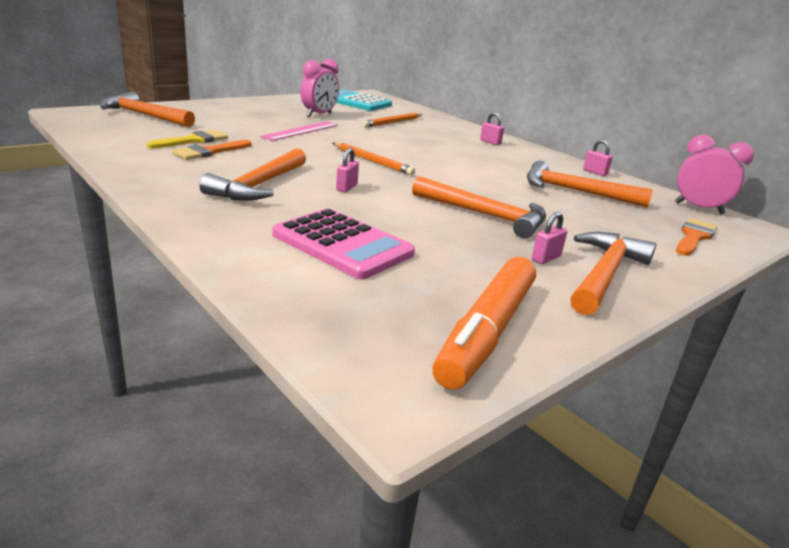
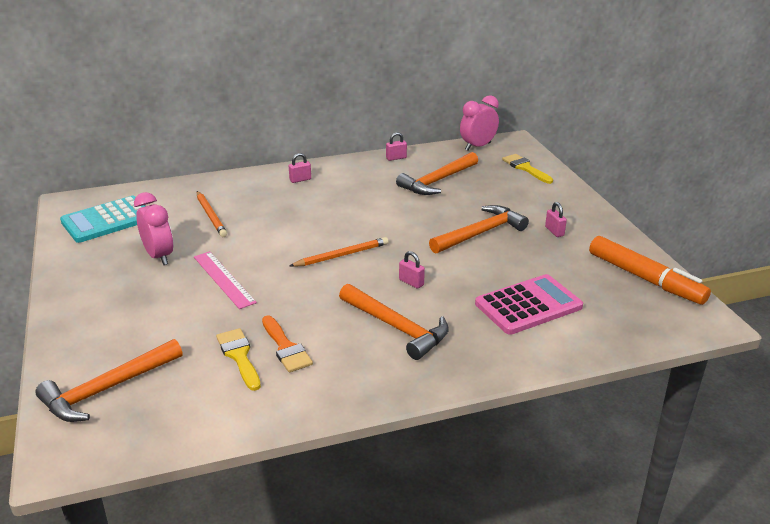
camera: 65 degrees left, 5 degrees up
(604, 274) = (577, 219): orange hammer -> none
(694, 237) = (525, 168): orange brush -> yellow brush

